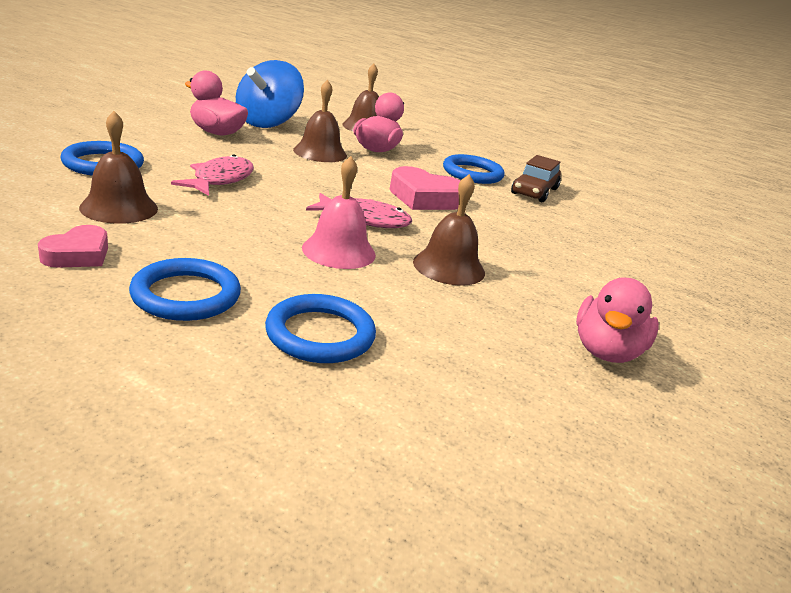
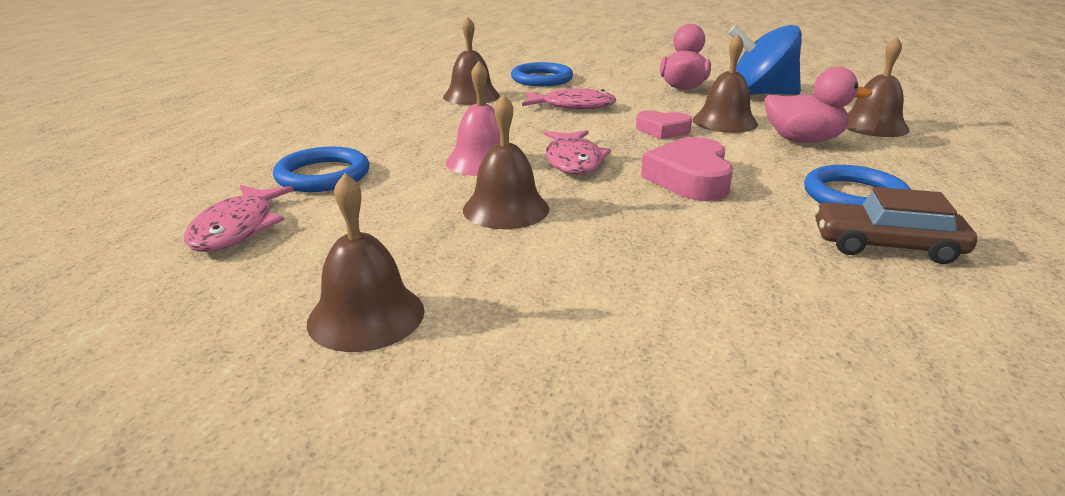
camera: 80 degrees right, 0 degrees up
(78, 254) = (388, 103): pink heart -> pink heart (662, 130)
(186, 295) = (355, 133): blue ring -> none
(441, 400) = (238, 228): none -> pink fish
(606, 351) = (366, 316): pink duck -> brown bell

